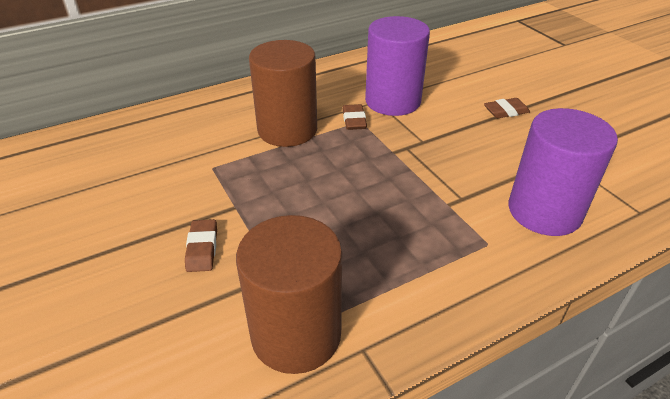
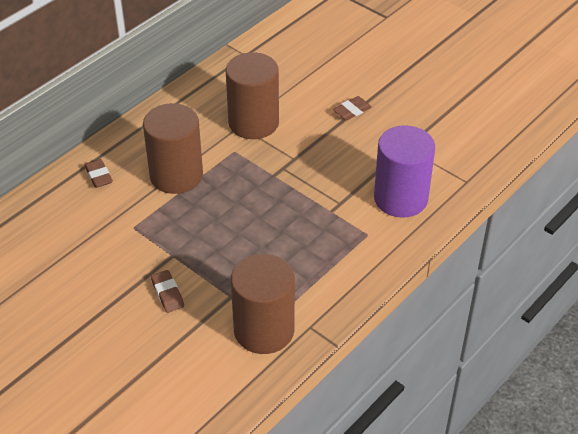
camera: 20 degrees left, 5 degrees up
(354, 120) = (229, 151): brown eraser -> brown eraser (98, 176)
(393, 101) = (253, 122): purple cylinder -> brown cylinder

